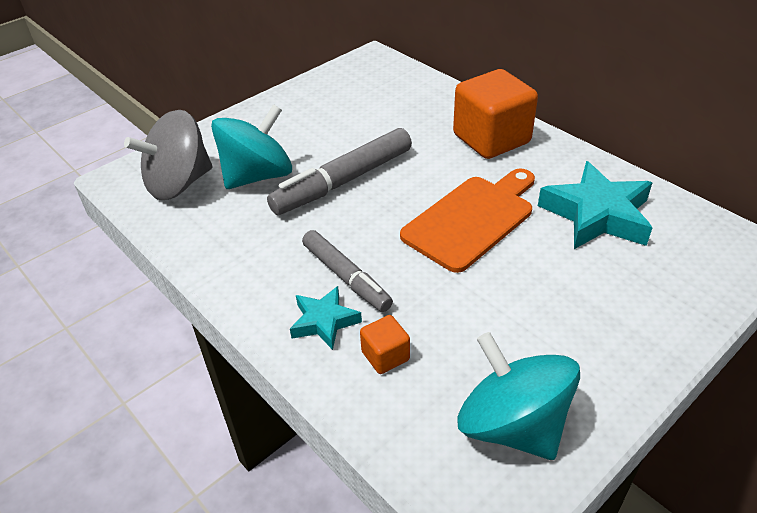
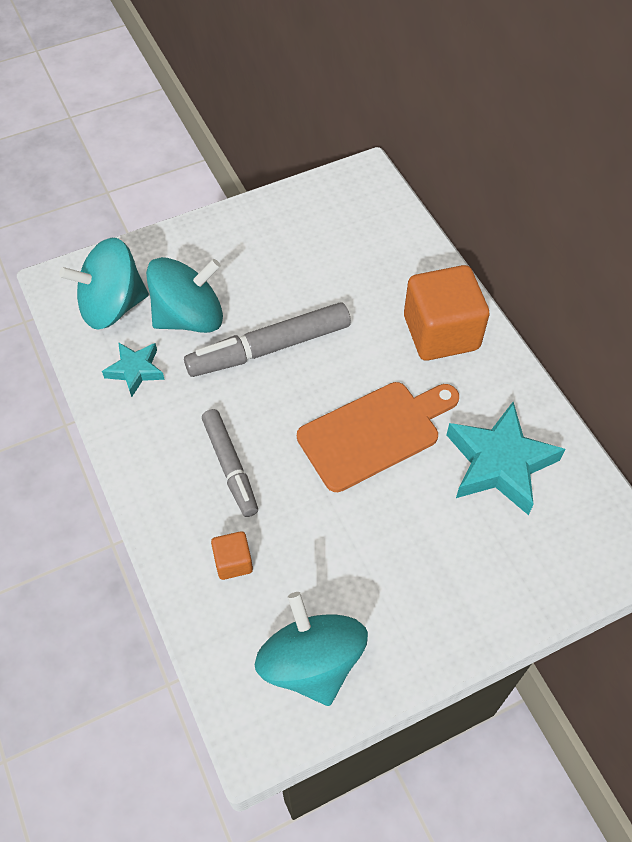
camera: 15 degrees right, 15 degrees up
(179, 183) = (112, 306): grey spinning top -> turquoise spinning top
(324, 321) = (194, 510): turquoise star -> turquoise star (135, 370)

